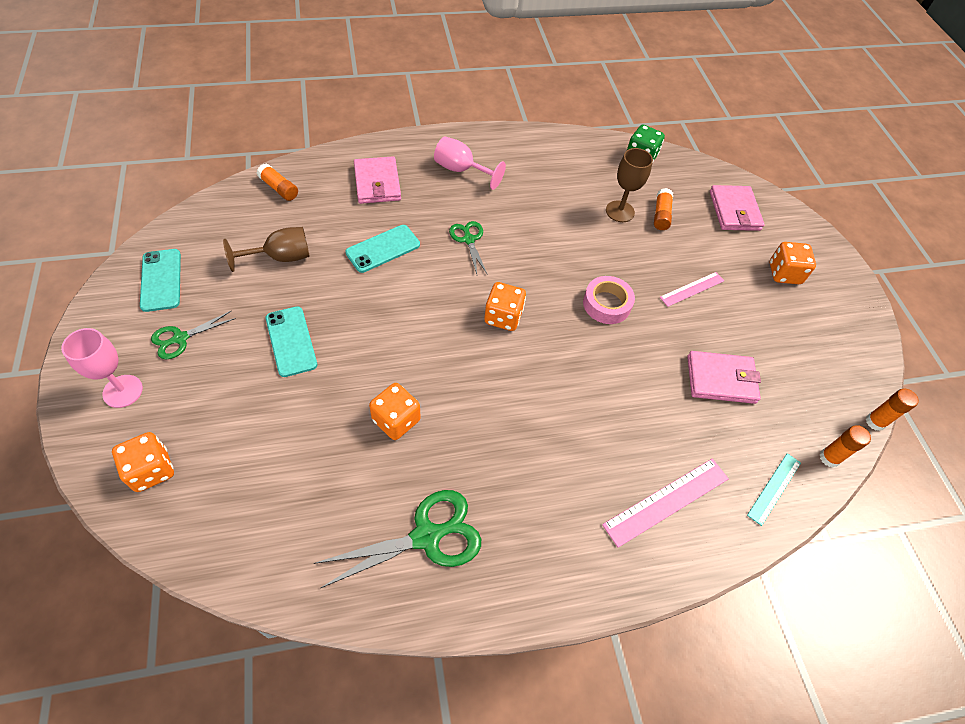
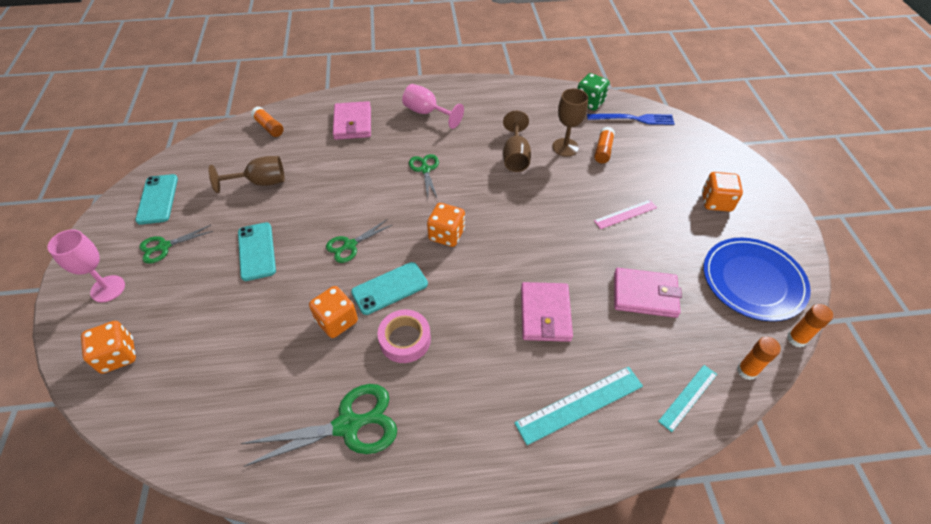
camera: 10 degrees right, 5 degrees down
(383, 249) = (349, 176): turquoise phone -> turquoise phone (389, 288)
(397, 331) = (350, 245): none -> green scissors
(567, 223) = (515, 156): none -> brown goblet
(606, 304) = (543, 226): pink tape -> pink tape (405, 339)
(666, 501) = (579, 404): pink ruler -> turquoise ruler
(689, 177) = (633, 119): none -> blue fork
(734, 211) = (673, 147): pink wallet -> pink wallet (545, 314)
(828, 361) = (753, 281): none -> blue plate

